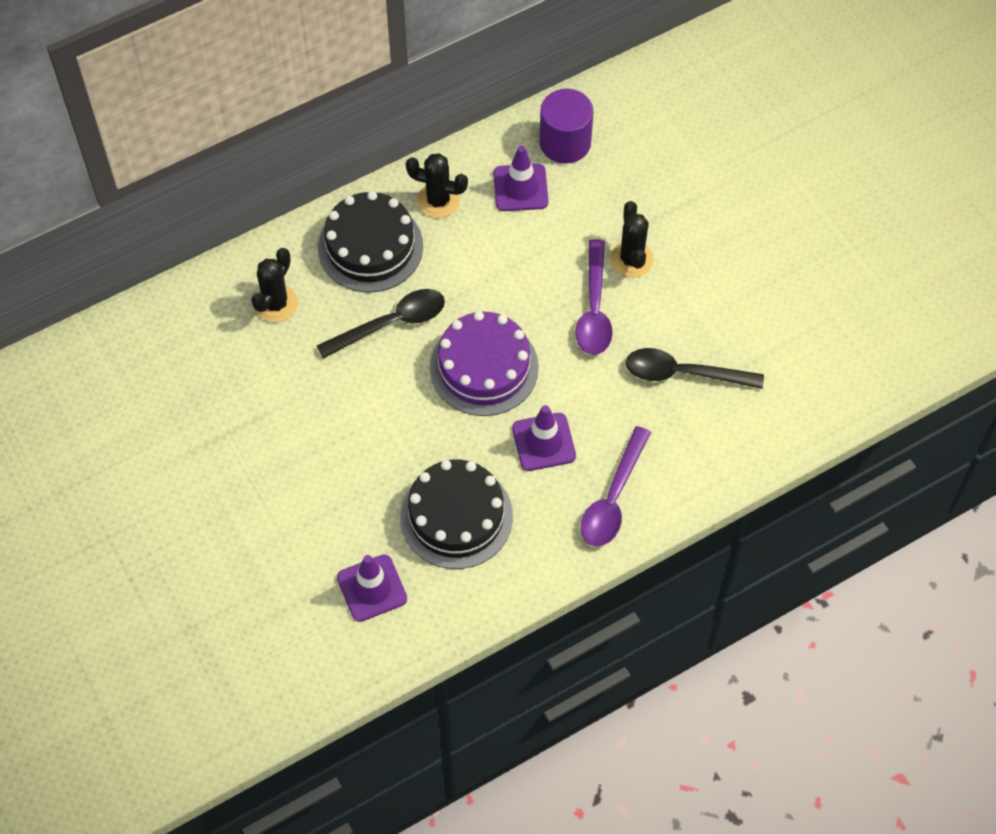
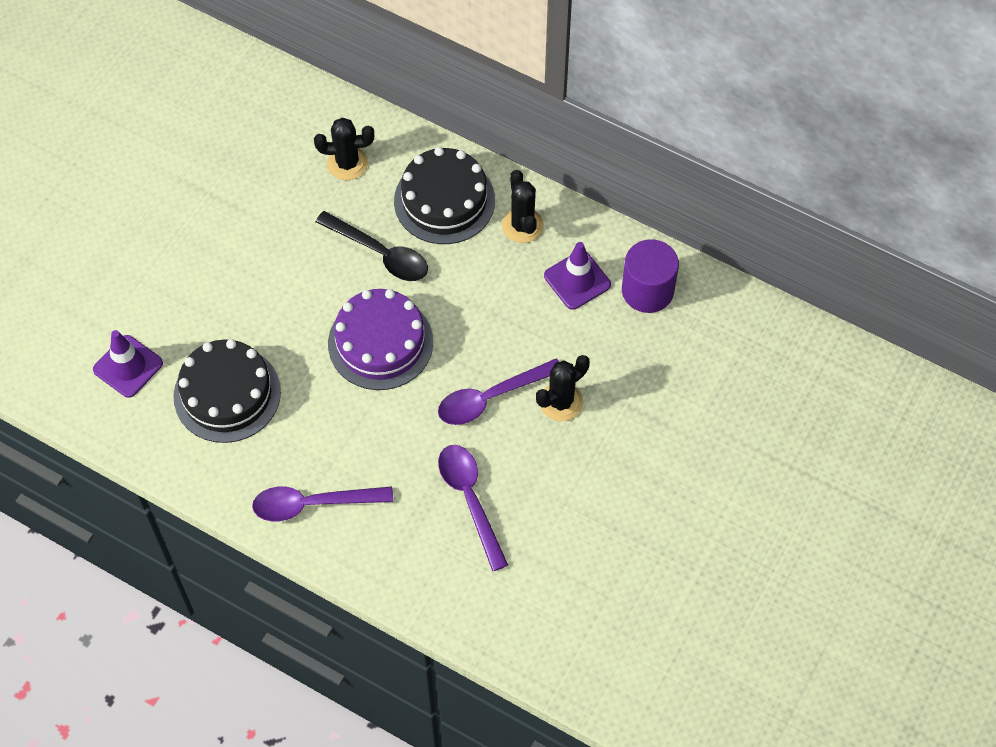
camera: 60 degrees right, 0 degrees up
(543, 442) = (335, 424): purple traffic cone -> none
(683, 373) = (470, 500): black spoon -> purple spoon

